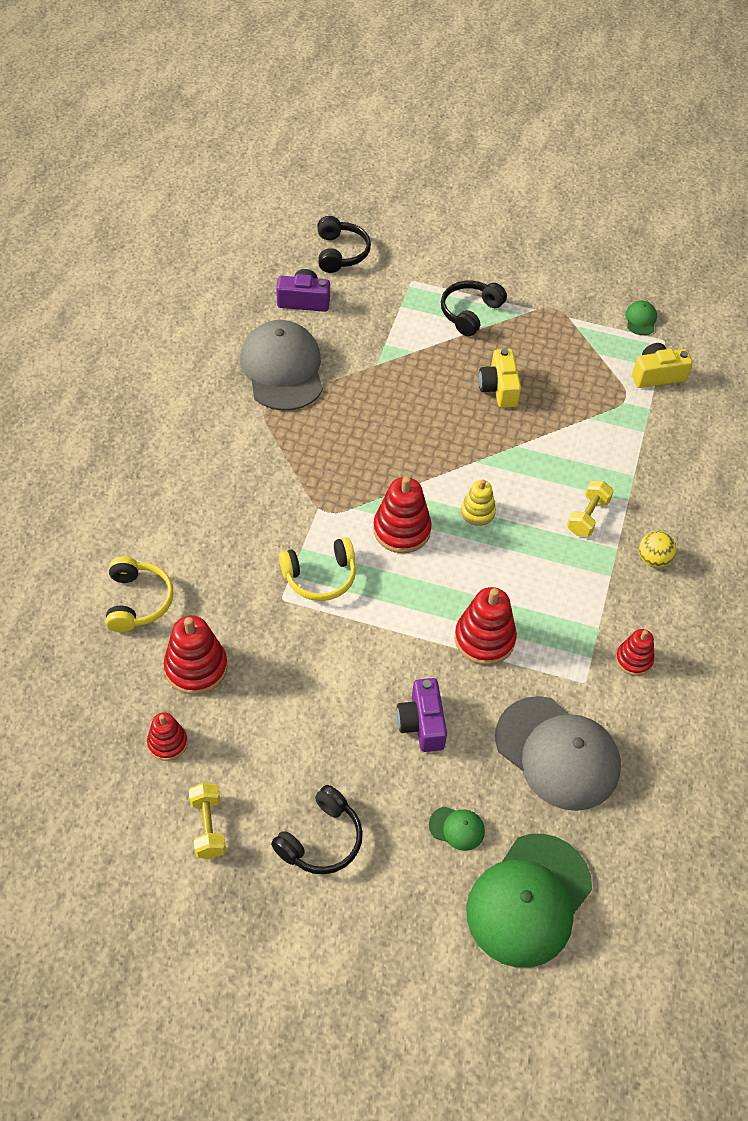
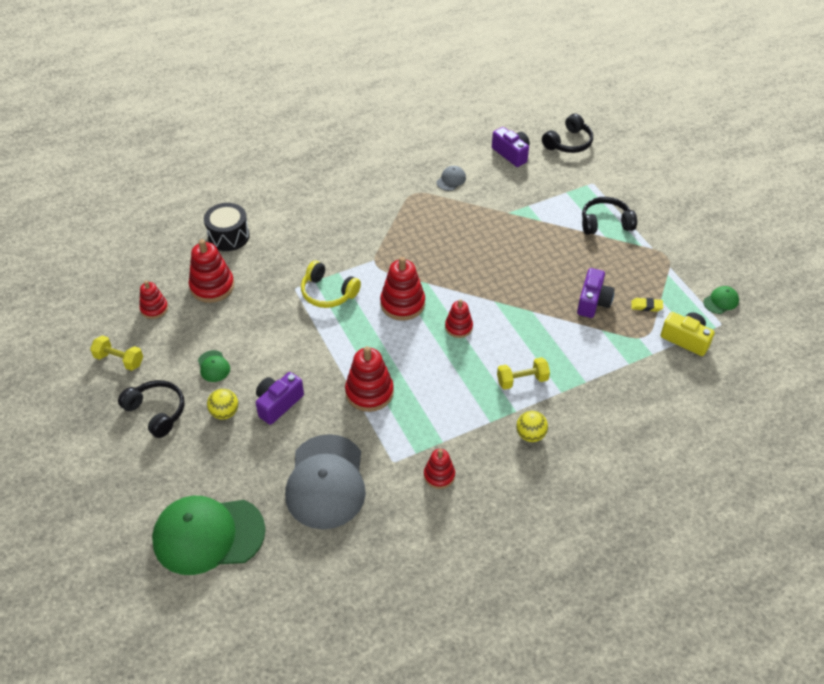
camera: 50 degrees right, 5 degrees down
(138, 601) = (228, 236): yellow headphones -> black drum
(208, 827) = (119, 360): yellow dumbbell -> yellow dumbbell turned 75 degrees clockwise
(282, 369) = (451, 180): grey cap -> grey cap, size x0.41
(321, 840) = (156, 412): black headphones -> black headphones turned 135 degrees counterclockwise
(386, 778) = (225, 412): none -> yellow ball
(457, 828) = (224, 467): green cap -> green cap (213, 366)
(477, 512) = (458, 327): yellow stacking toy -> red stacking toy
(499, 388) = (565, 274): yellow camera -> none
(551, 397) = (593, 302): none -> purple camera
(595, 368) = (646, 306): none -> yellow eraser

